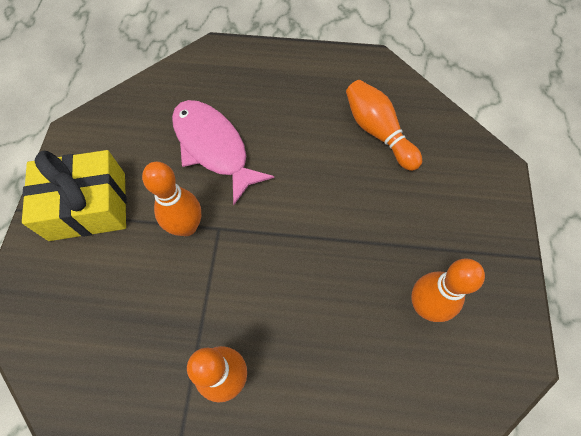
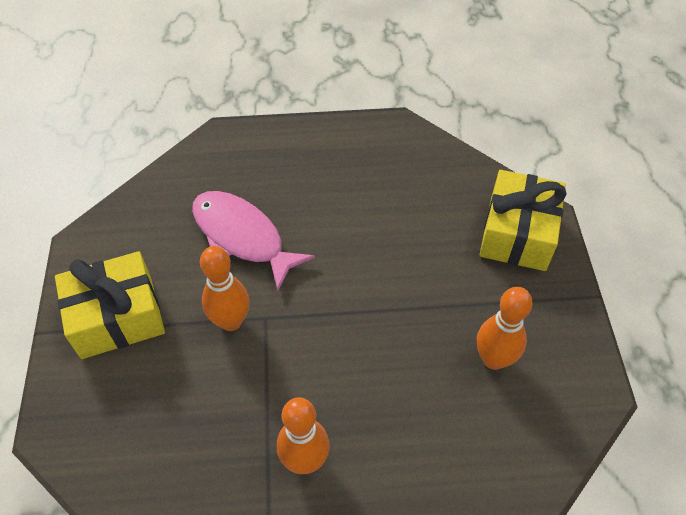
camera: 10 degrees left, 10 degrees down
(378, 132) = (414, 197): orange bowling pin -> none
(469, 182) = (517, 233): none -> yellow gift

